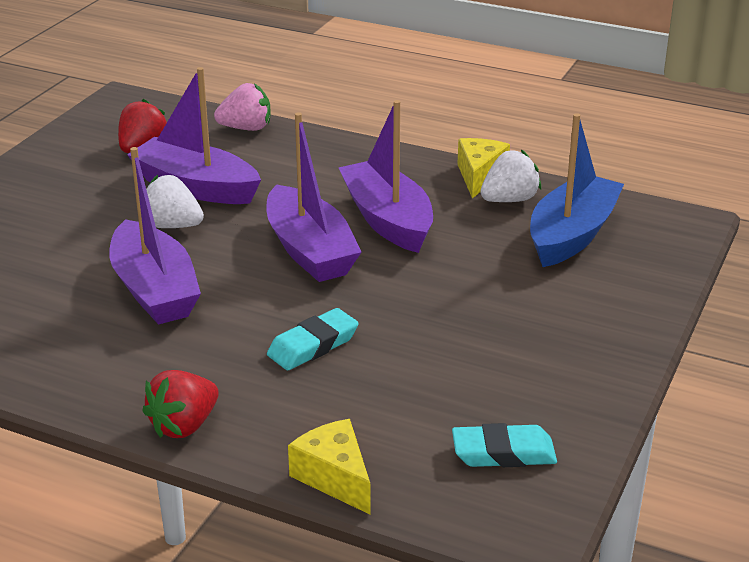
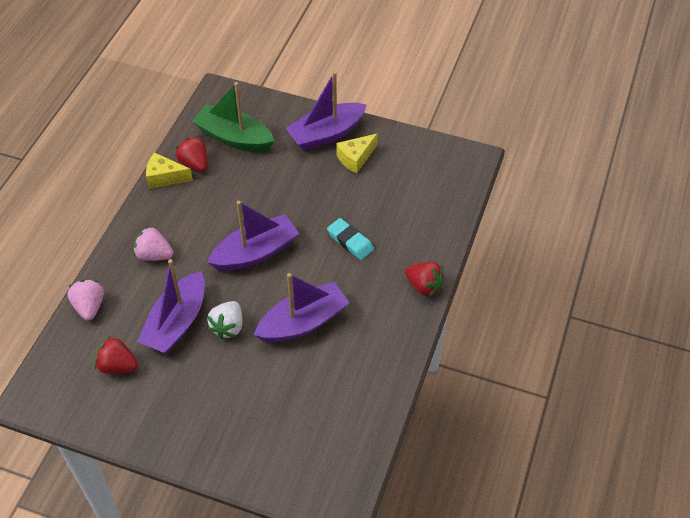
camera: 95 degrees left, 20 degrees up
(325, 170) = (154, 255): none -> pink strawberry
(334, 477) = (451, 223): yellow cheese -> yellow cheese (356, 158)
(388, 220) = (219, 218): purple boat -> purple boat (326, 134)
(503, 453) = (423, 165): turquoise eraser -> none
(509, 200) = (194, 164): white strawberry -> red strawberry
(572, 235) = (234, 138): blue boat -> green boat

